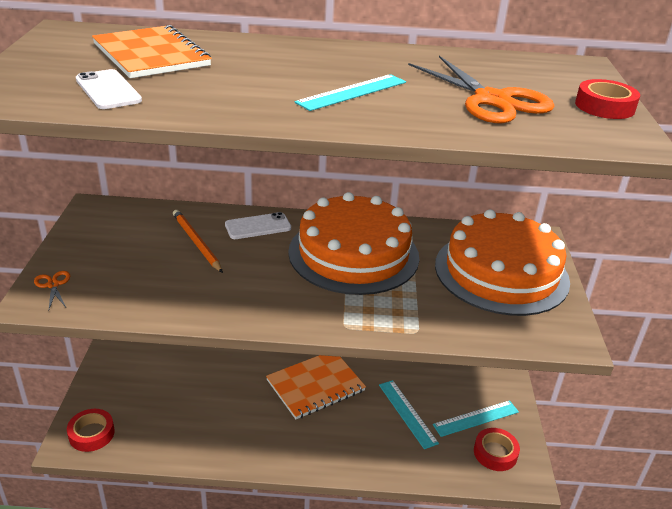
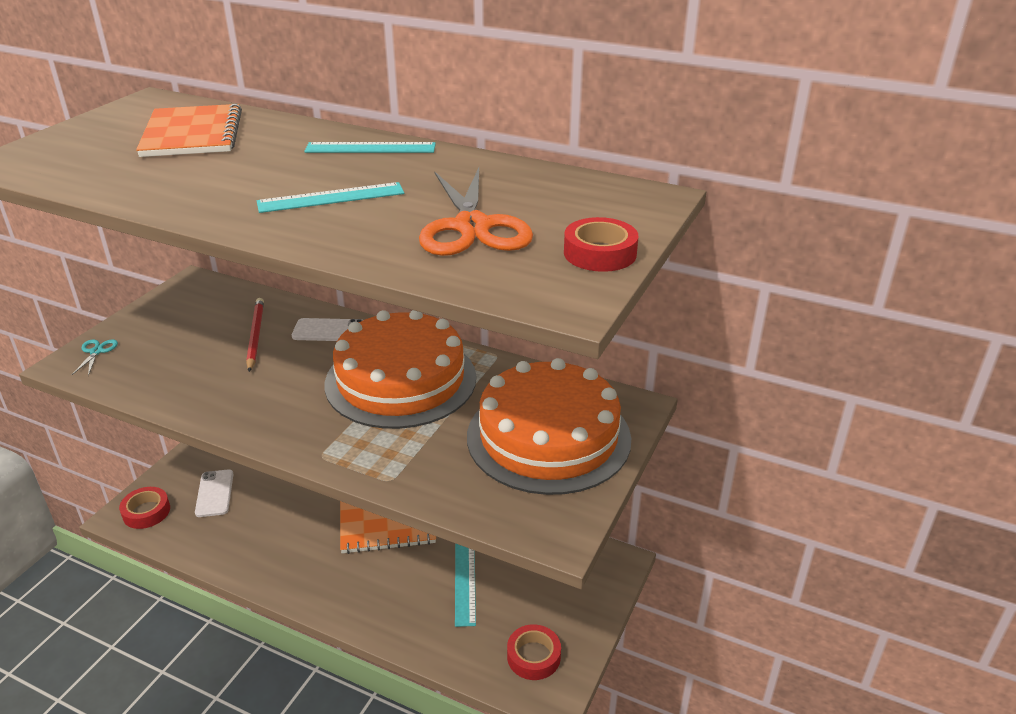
camera: 25 degrees right, 0 degrees up
(53, 285) = (96, 352): orange scissors -> turquoise scissors
(108, 90) = (106, 167): white phone -> white phone (214, 493)
(196, 242) = (255, 336): orange pencil -> red pencil
(476, 418) = (540, 610): turquoise ruler -> turquoise ruler (370, 148)

